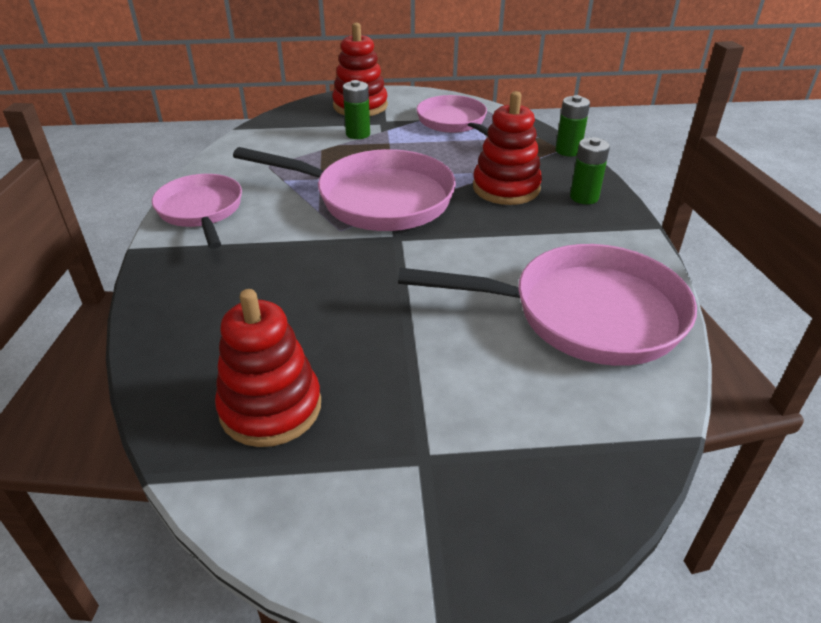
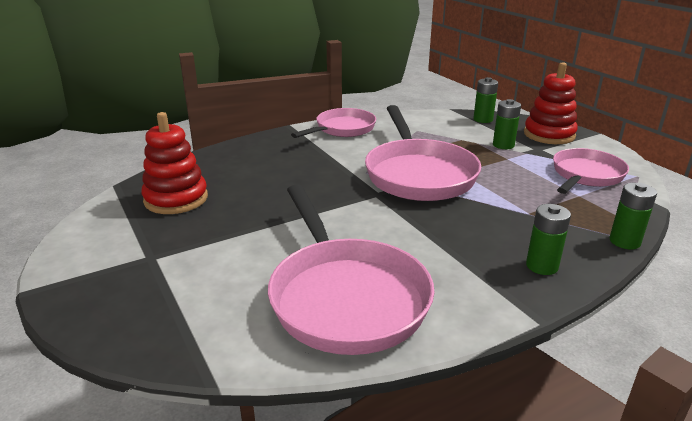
camera: 65 degrees right, 10 degrees down
(286, 122) = (483, 119): none -> green battery
(506, 188) = (504, 222): red stacking toy -> none

